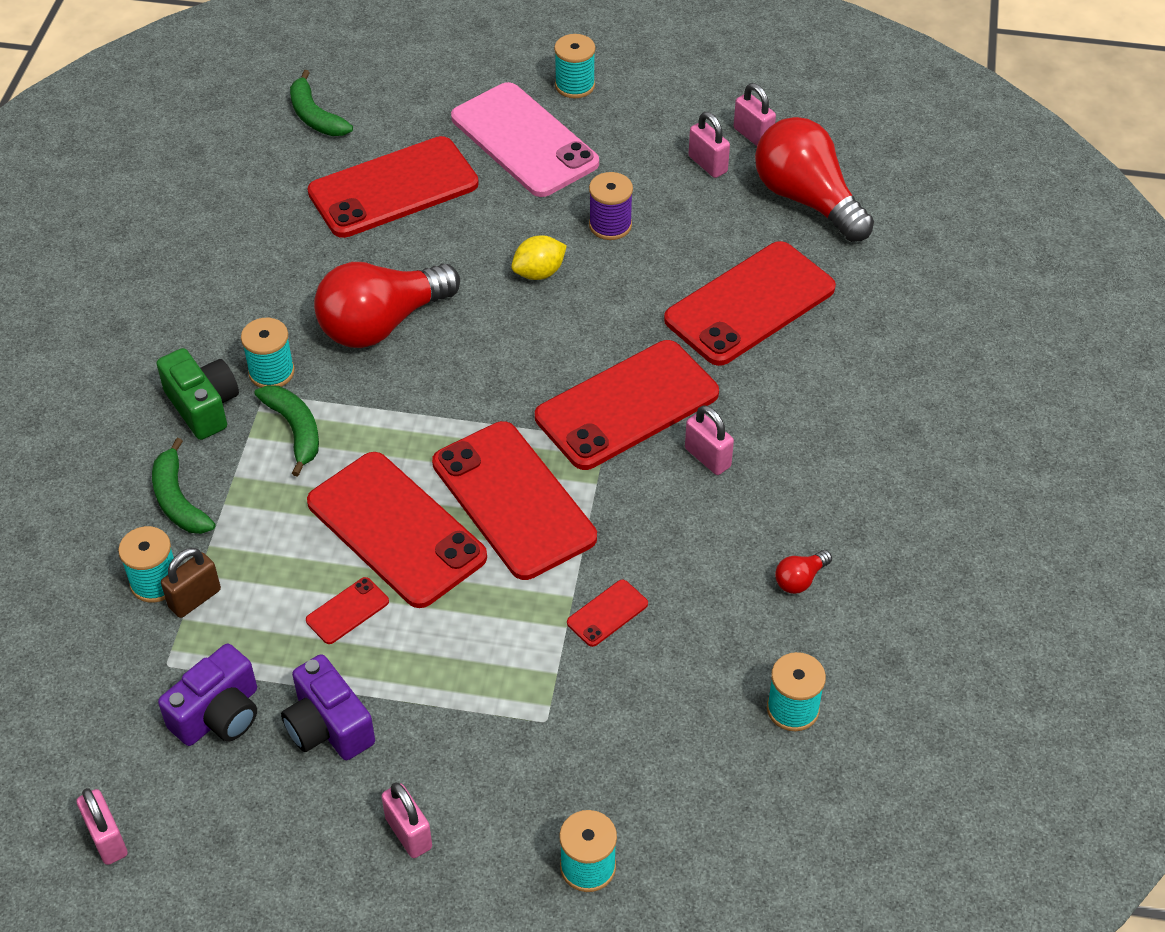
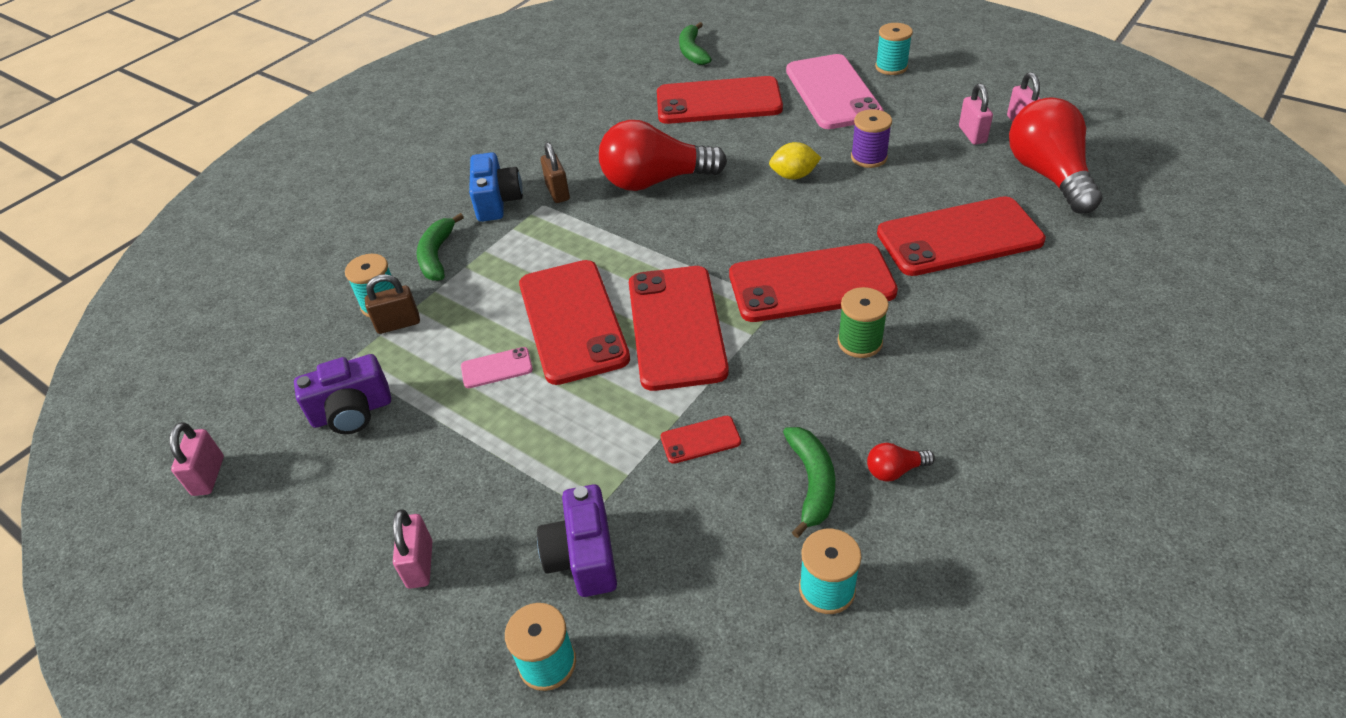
camera: 30 degrees right, 5 degrees down
(203, 406) = (497, 201): green camera -> blue camera
(271, 372) = (557, 192): turquoise spool -> brown padlock
(295, 430) = (547, 233): green banana -> green banana (812, 483)
(328, 726) = (421, 451): purple camera -> purple camera (583, 556)
(347, 611) = (496, 368): red phone -> pink phone
(707, 458) = (859, 342): pink padlock -> green spool

